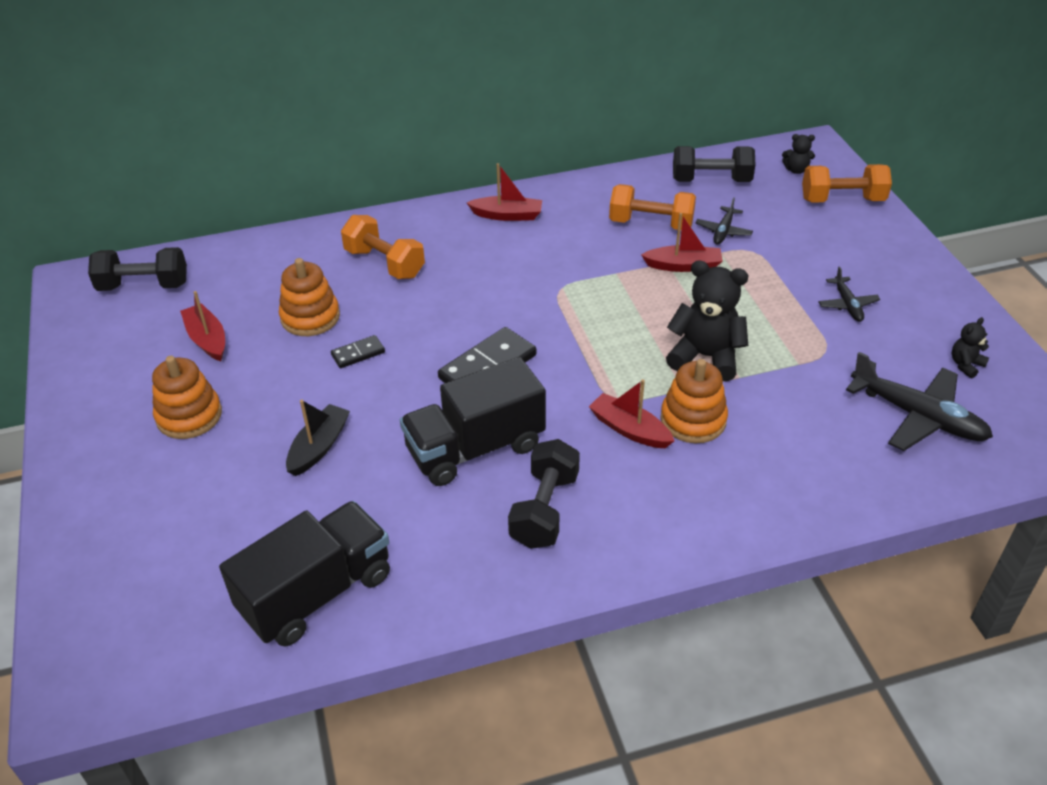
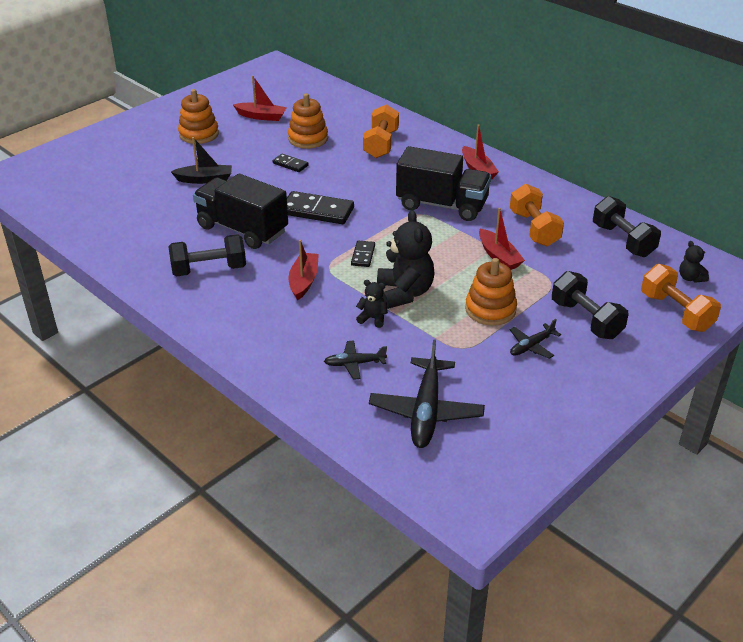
camera: 60 degrees right, 5 degrees down
(143, 286) = (288, 83): black dumbbell -> black dumbbell (586, 320)
(207, 339) = (261, 116): red boat -> red boat turned 75 degrees clockwise
(317, 593) = (100, 216): black truck -> black truck (442, 205)
(611, 362) = (363, 255): none -> black domino
(693, 420) = (334, 304): orange stacking toy -> orange stacking toy (490, 309)
(723, 231) = (562, 263): black plane -> black plane (355, 364)
(965, 365) = (514, 427): black teddy bear -> black teddy bear (373, 318)

